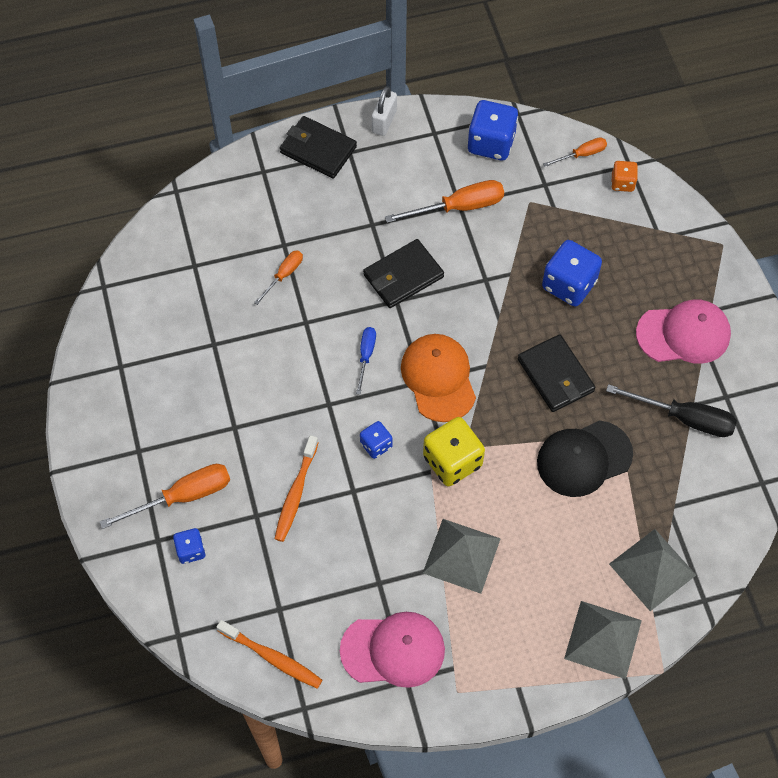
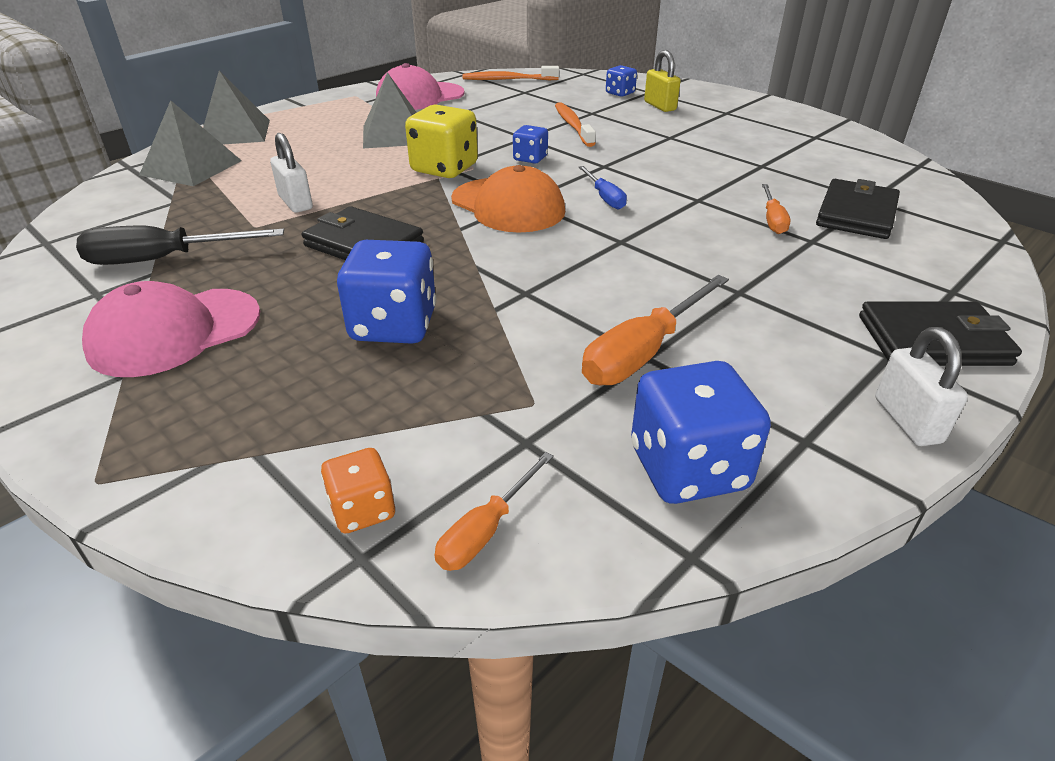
camera: 150 degrees right, 25 degrees down
(183, 496) = (660, 106): orange screwdriver -> yellow padlock
(403, 276) = (637, 261): black wallet -> black wallet (856, 214)
(583, 458) = (295, 203): black cap -> white padlock

